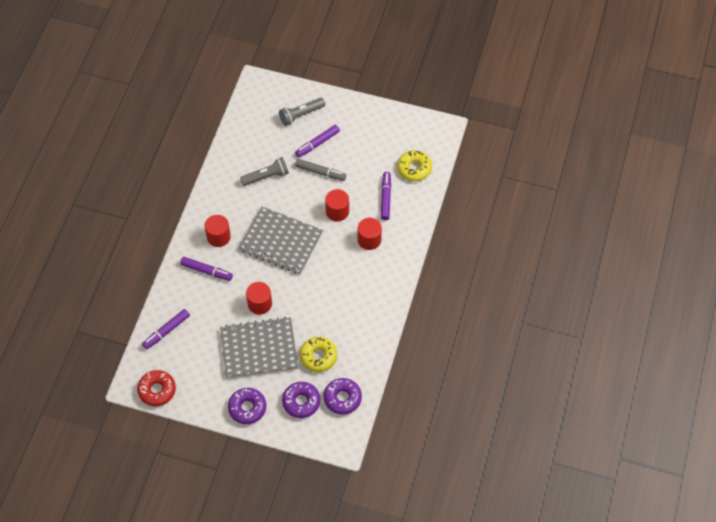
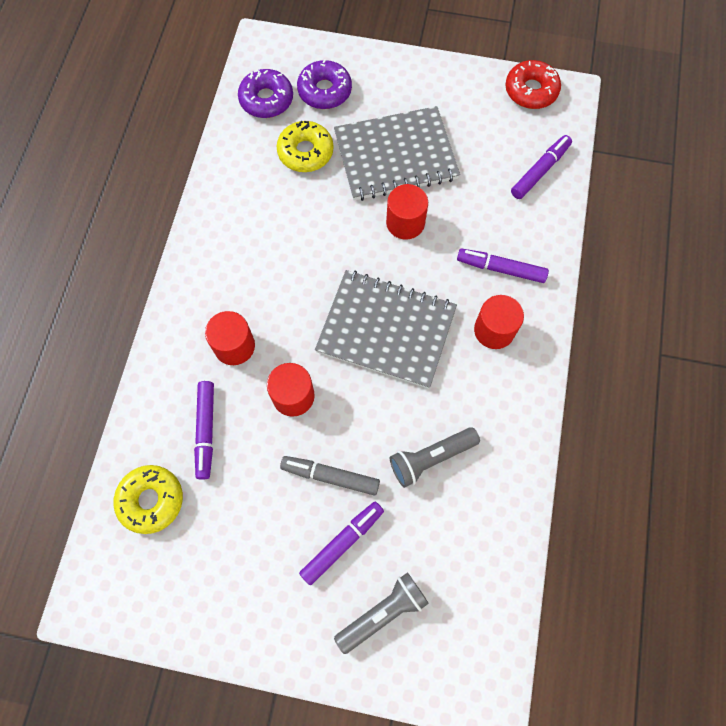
camera: 175 degrees right, 10 degrees up
(247, 408) = (399, 78): purple donut -> none

